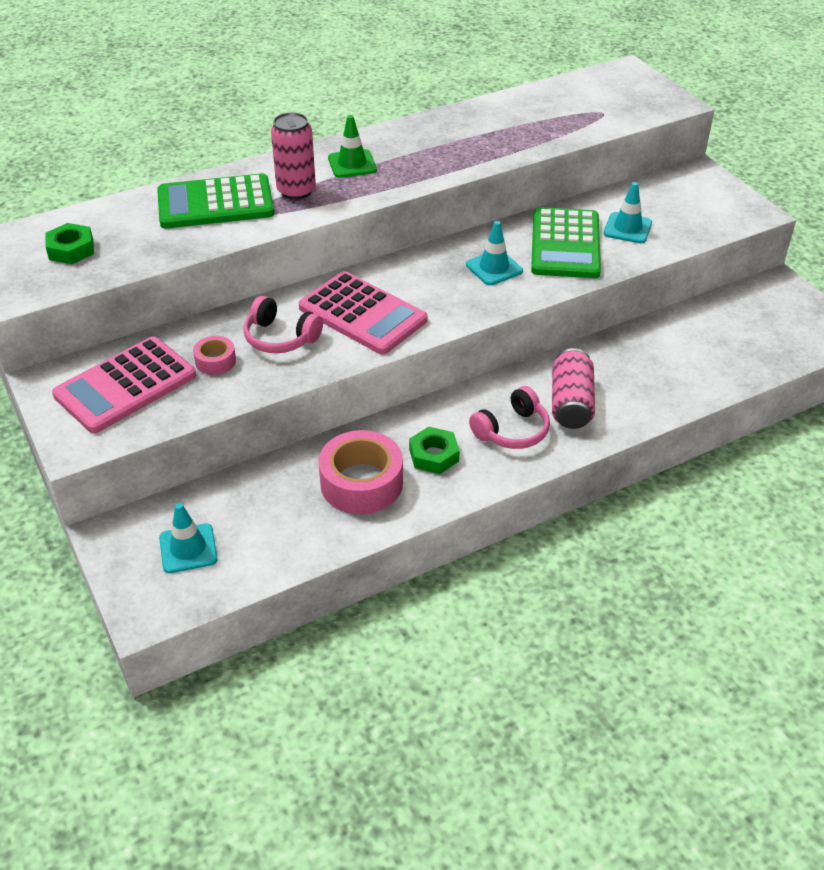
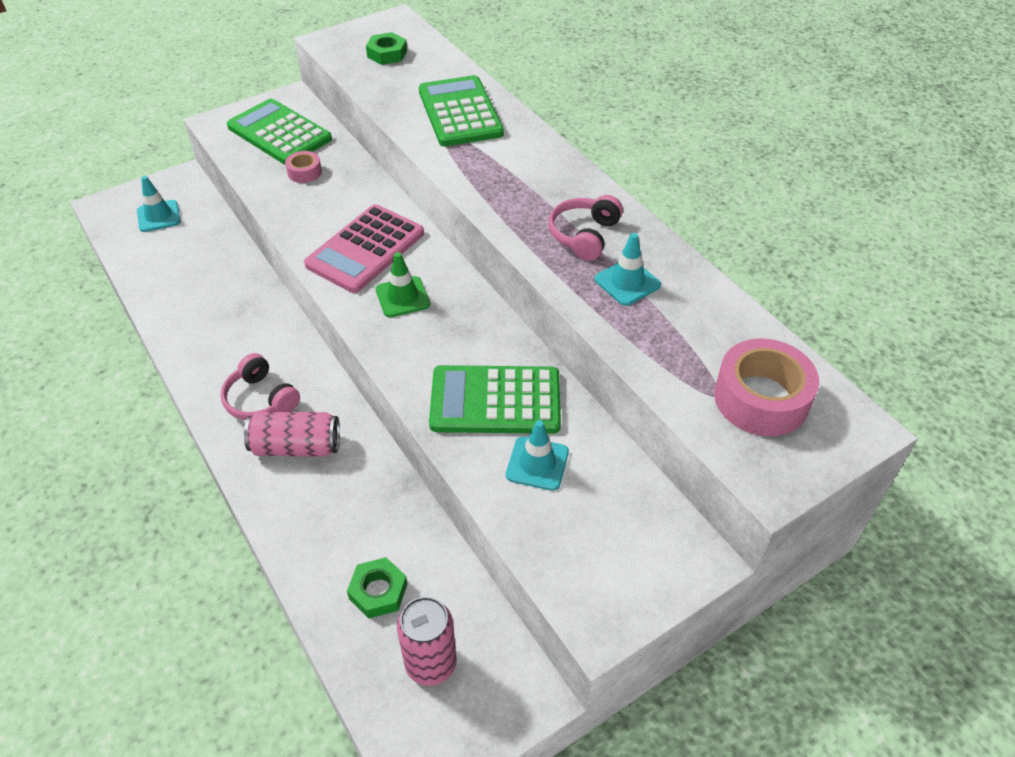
camera: 85 degrees right, 5 degrees up
(125, 385) = (279, 133): pink calculator -> green calculator
(280, 338) = (333, 203): pink headphones -> pink headphones (584, 235)
(296, 191) = (486, 155): pink can -> pink can (431, 663)
(352, 164) = (542, 186): green traffic cone -> green traffic cone (402, 297)
(361, 483) = (209, 301): pink tape -> pink tape (761, 398)
(434, 455) = (235, 344): green nut -> green nut (378, 591)
(494, 268) = (444, 339): turquoise traffic cone -> turquoise traffic cone (627, 282)

